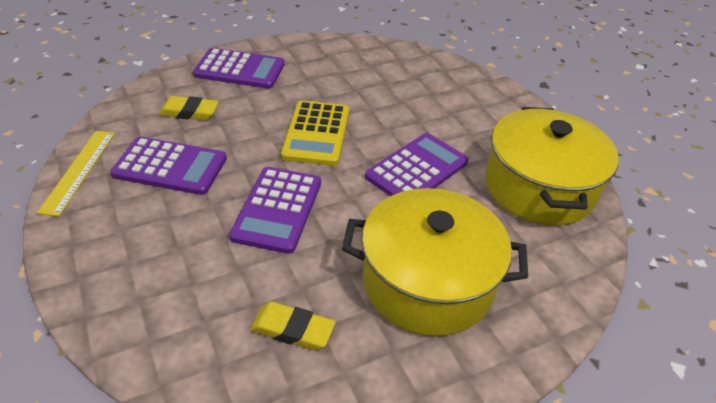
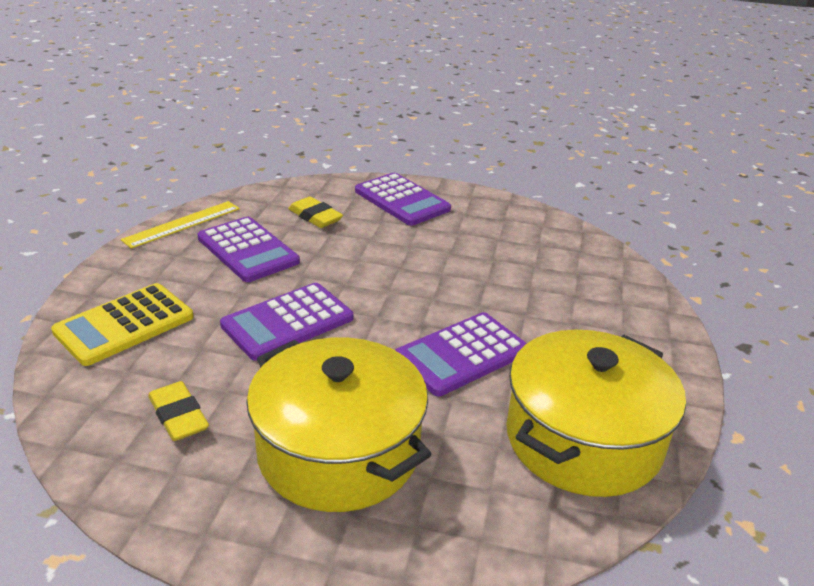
camera: 40 degrees right, 10 degrees down
(316, 133) = (403, 279): yellow calculator -> yellow calculator (124, 324)
(417, 170) = (461, 354): purple calculator -> purple calculator turned 150 degrees clockwise

